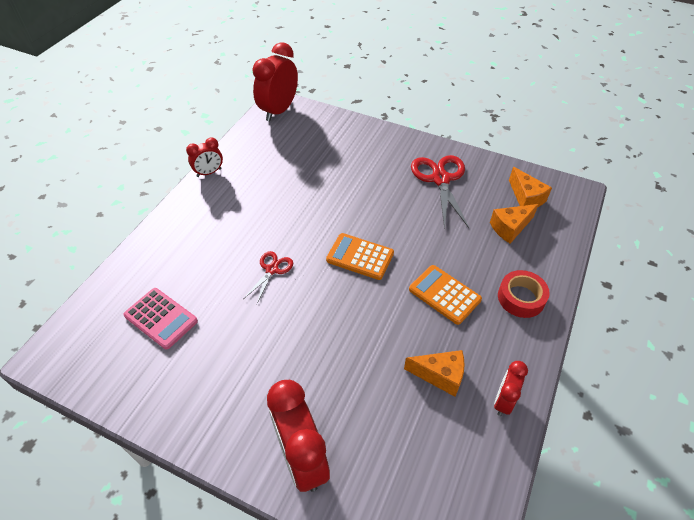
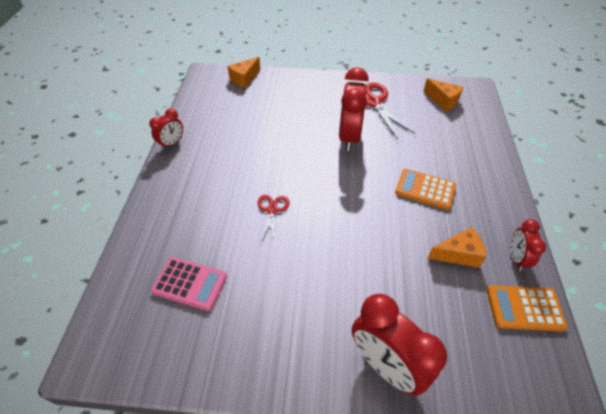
camera: 20 degrees left, 0 degrees up
(279, 111) = (210, 79): red clock -> red clock (349, 137)
(360, 257) = (342, 178): orange calculator -> orange calculator (524, 308)
(510, 228) = (444, 126): orange cheese -> orange cheese (244, 79)
(521, 298) = (482, 175): red tape -> none

